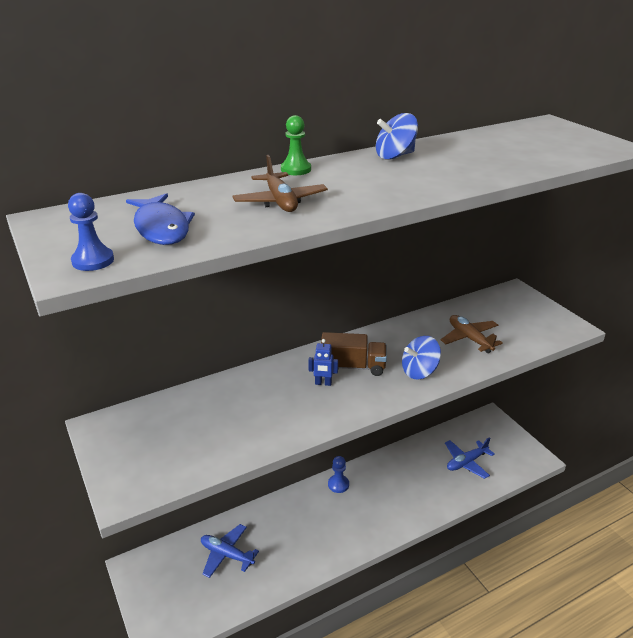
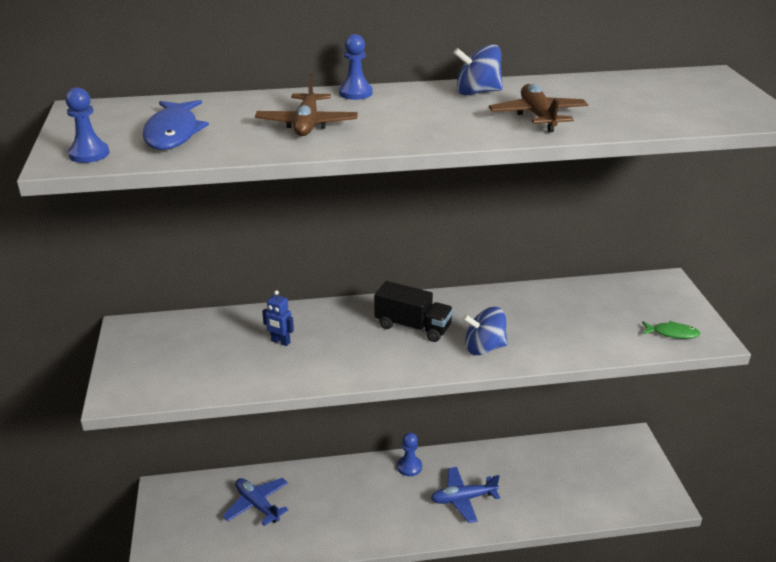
camera: 20 degrees right, 0 degrees up
(296, 169) = (355, 93): green pawn -> blue pawn
(323, 383) = (370, 336): blue robot -> blue robot (280, 342)
(353, 367) = (413, 326): brown truck -> black truck
(466, 462) = (573, 482): blue plane -> blue plane (463, 499)
(469, 339) = (568, 325): brown plane -> brown plane (538, 116)
(545, 329) = (672, 333): none -> green fish

